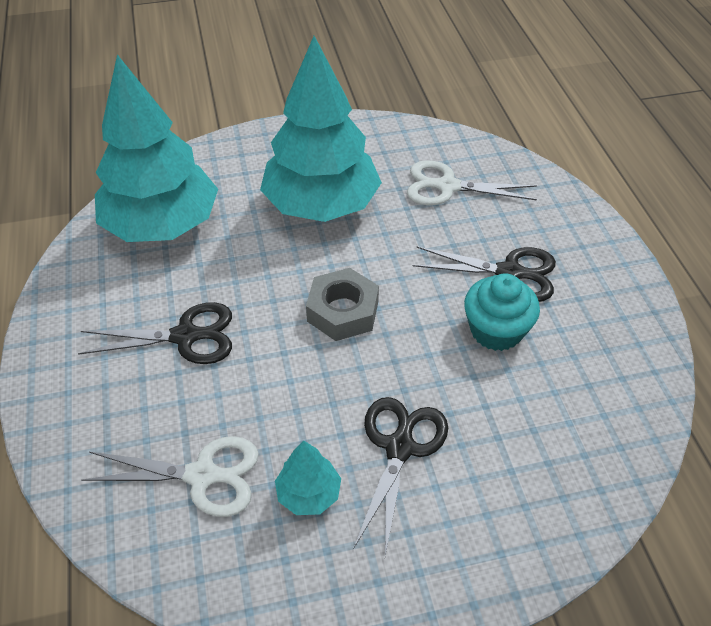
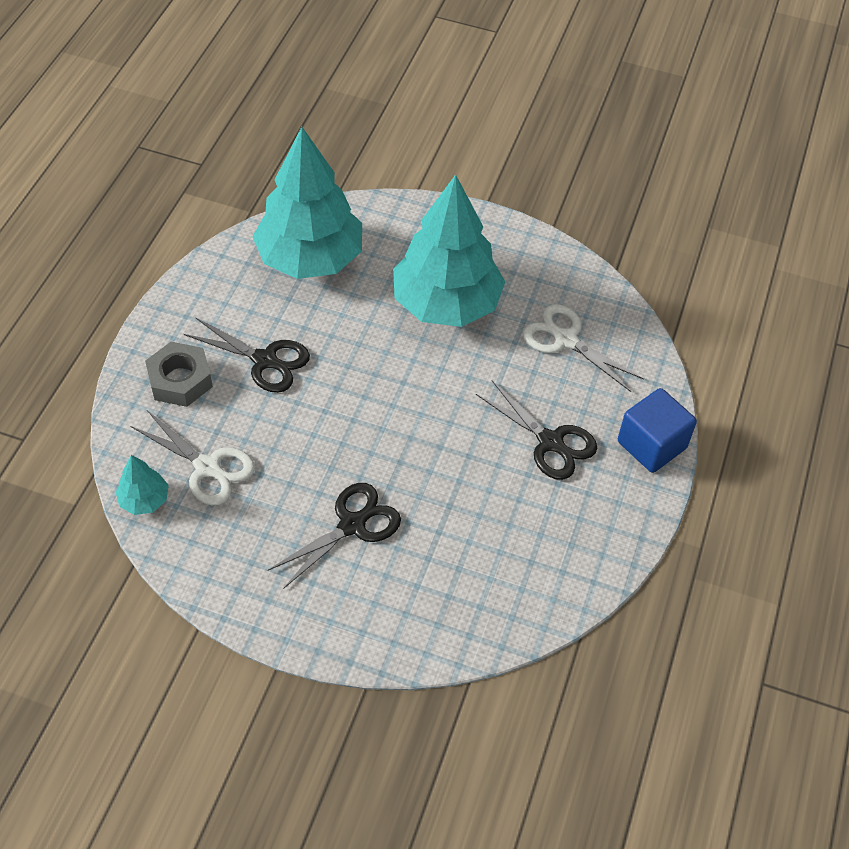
camera: 30 degrees right, 5 degrees up
(308, 493) = (267, 519): turquoise tree -> turquoise tree (144, 500)
(343, 311) = (392, 402): grey nut -> grey nut (180, 380)
(496, 330) = (497, 481): turquoise cupcake -> none
(590, 233) = (651, 445): none -> blue cube

